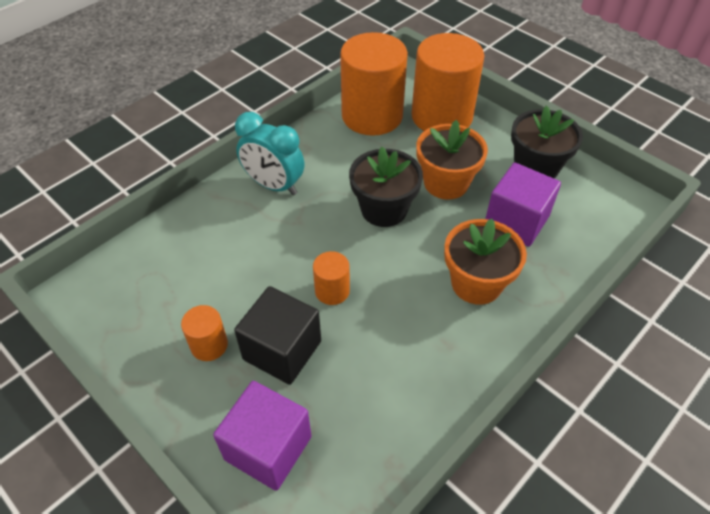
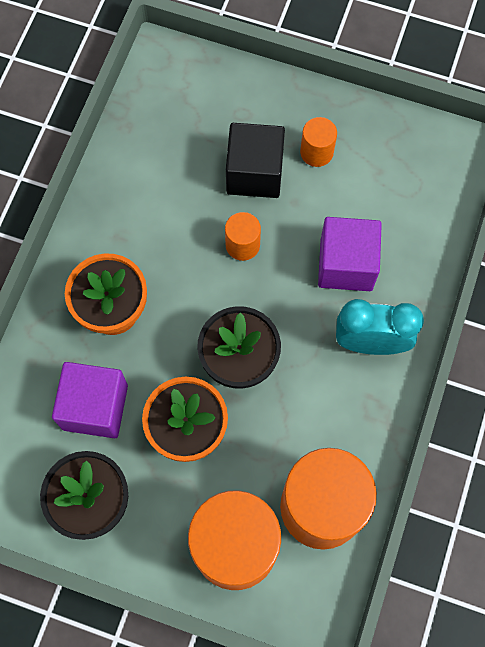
camera: 155 degrees right, 20 degrees up
(268, 448) = (221, 99): purple cube -> purple cube (346, 265)

